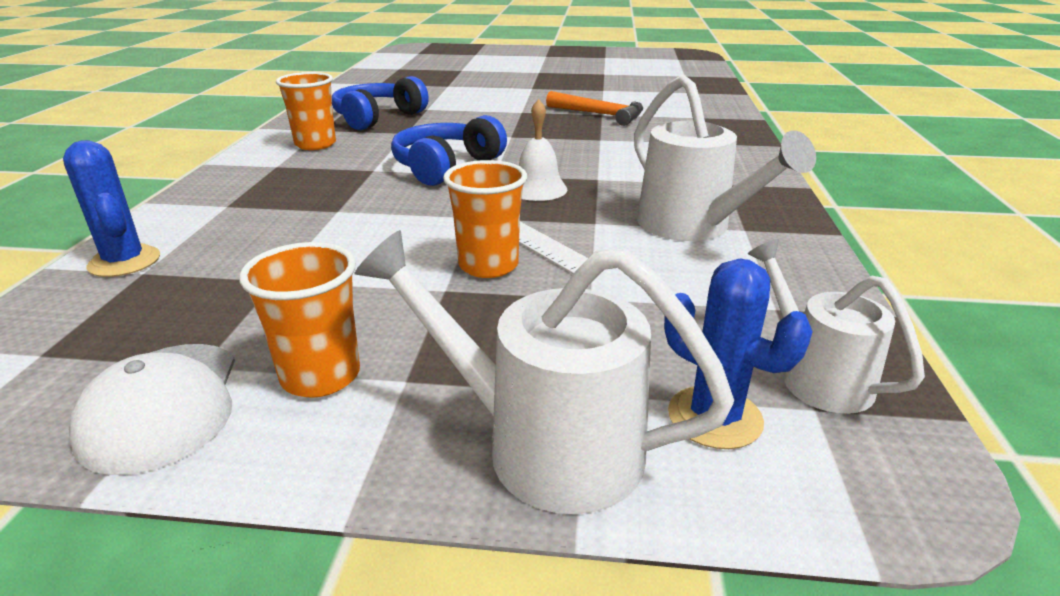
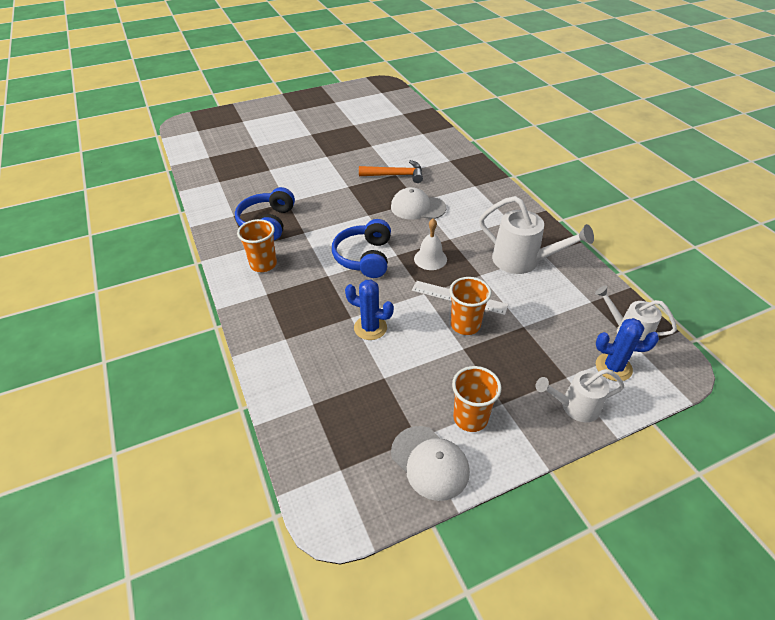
camera: 30 degrees left, 15 degrees up
(124, 262) = (292, 401): blue cactus -> blue cactus (370, 328)
(542, 444) = (574, 406): white watering can -> white watering can, size x0.64
(590, 144) = (417, 207): none -> white cap

